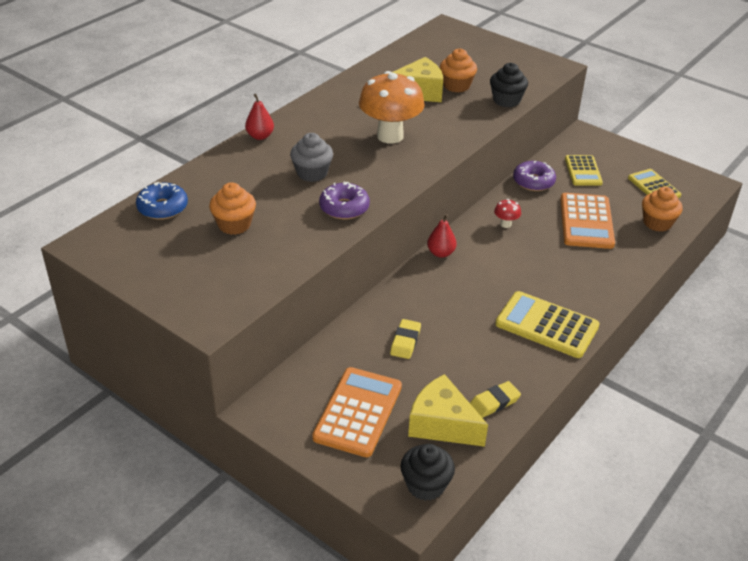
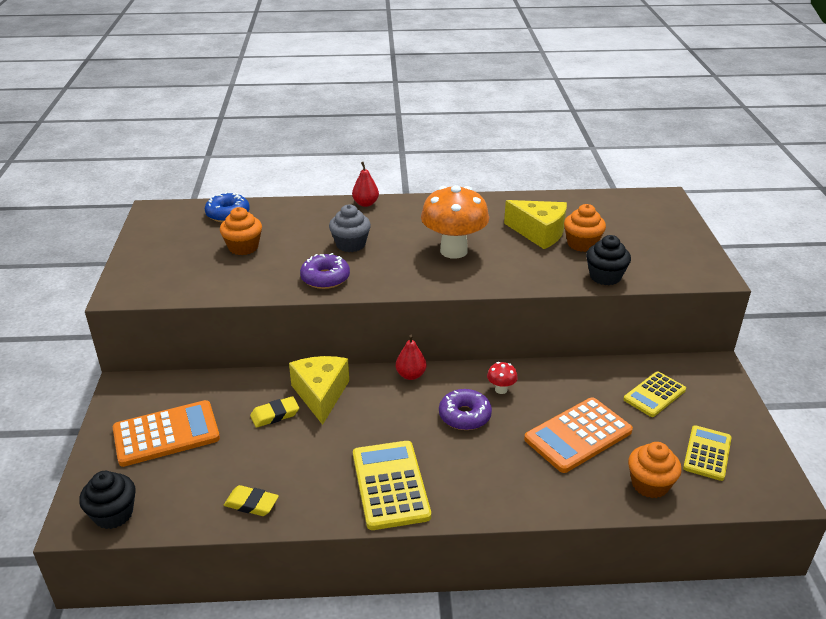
camera: 50 degrees right, 5 degrees down
(442, 424) = (194, 486): yellow cheese -> yellow cheese (321, 394)
(533, 182) = (588, 374): purple donut -> purple donut (464, 416)

